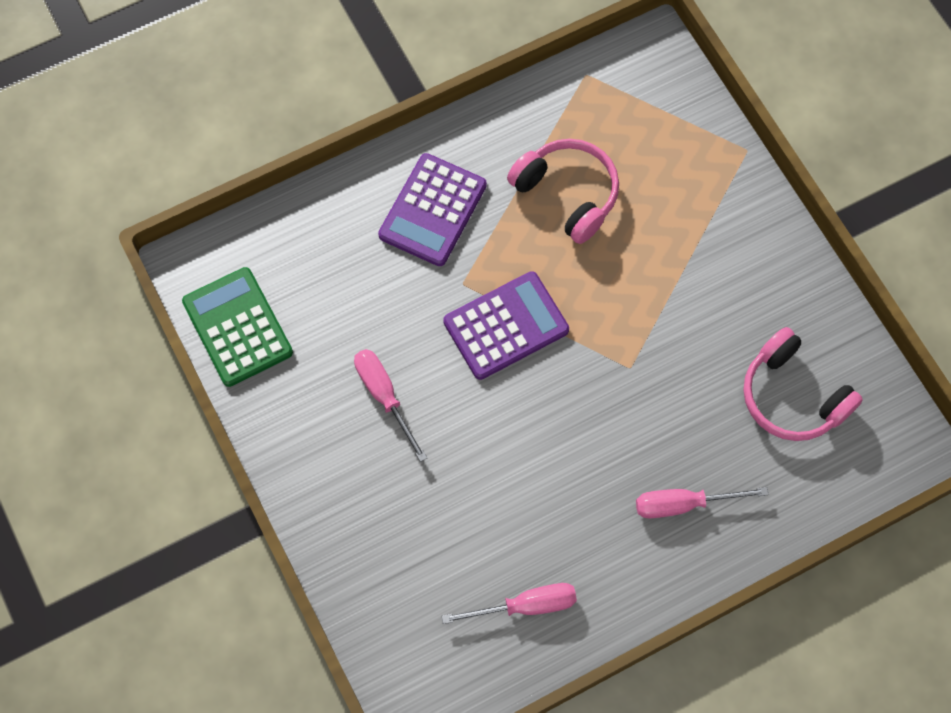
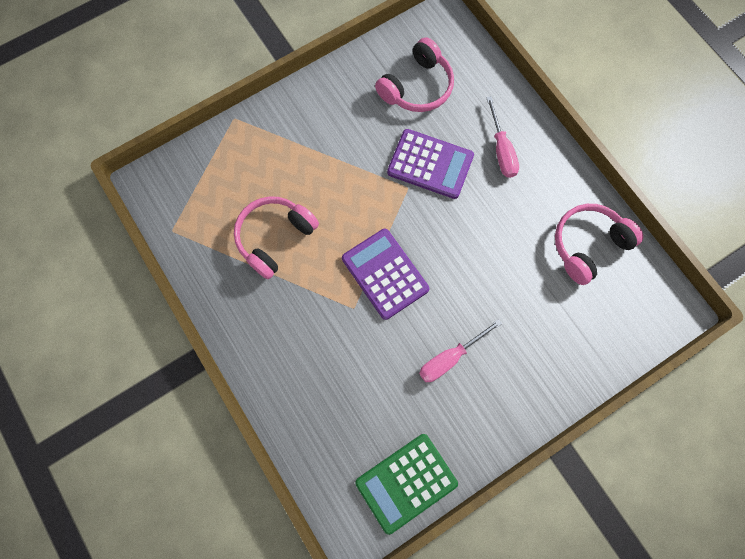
camera: 95 degrees left, 5 degrees up
(433, 210) = (293, 336): purple calculator -> purple calculator (430, 164)
(525, 606) = (588, 245): pink screwdriver -> pink headphones

